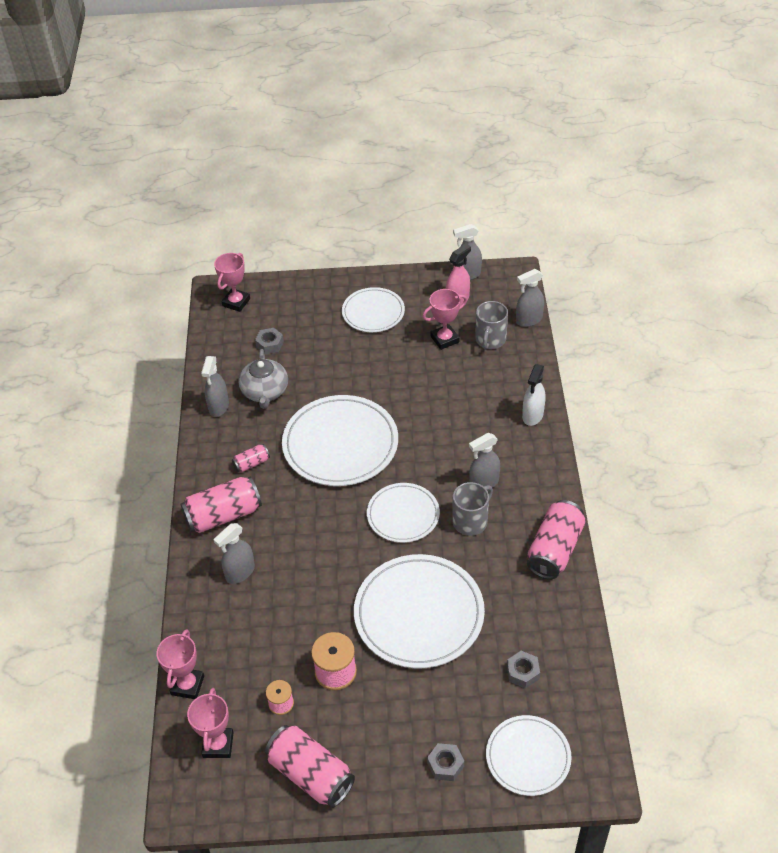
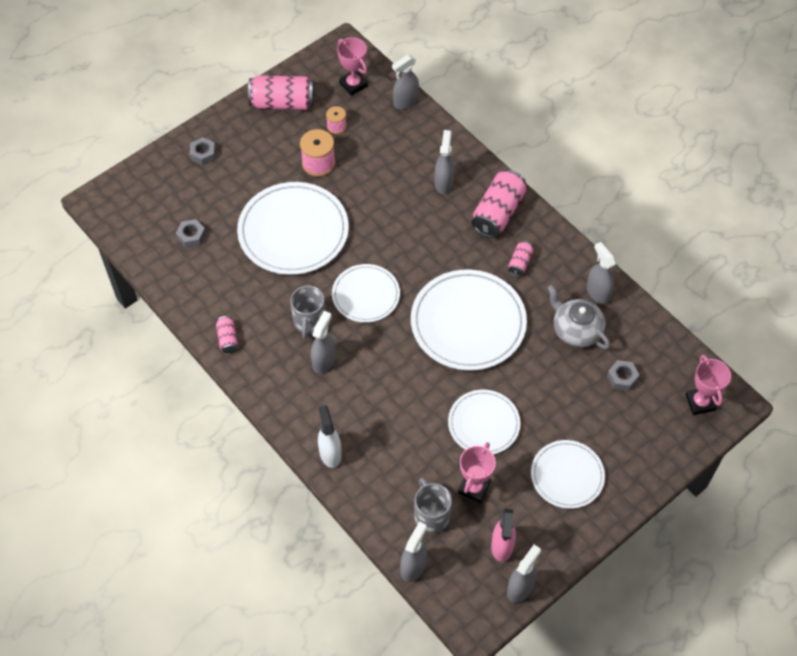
camera: 140 degrees right, 10 degrees up
(187, 685) = (405, 101): pink trophy -> grey spray bottle
(528, 757) = (153, 188): white plate -> white plate (483, 424)
(554, 549) = (227, 339): pink can -> pink can, size x0.49

